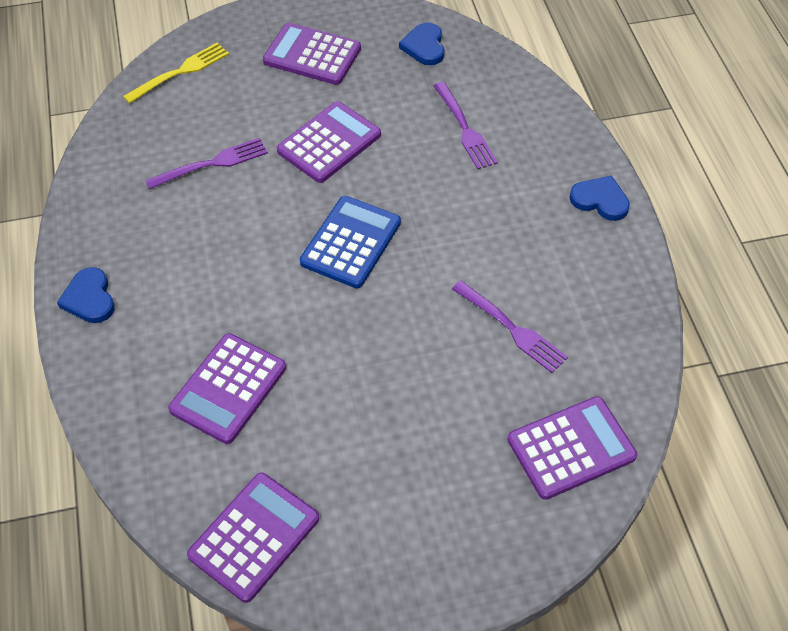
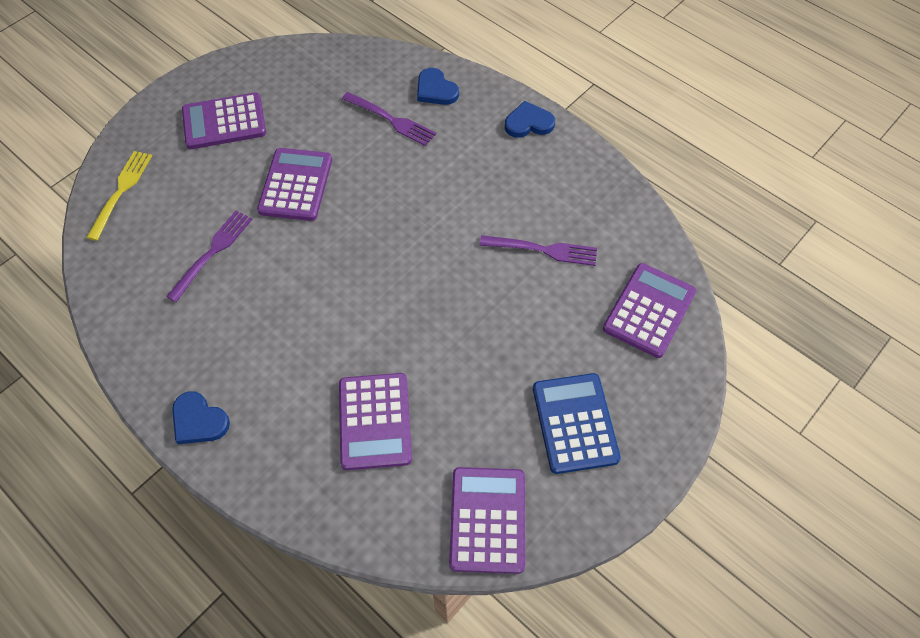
camera: 35 degrees left, 5 degrees up
(351, 242) = (376, 253): blue calculator -> blue calculator (575, 423)
(424, 46) = (309, 72): blue heart -> blue heart (436, 90)

